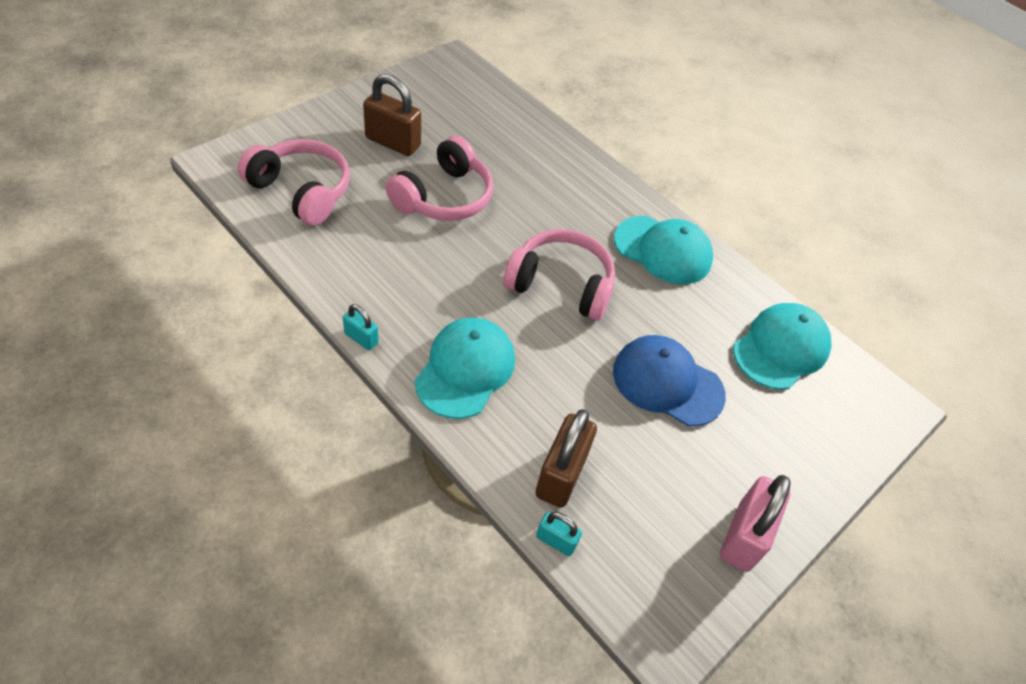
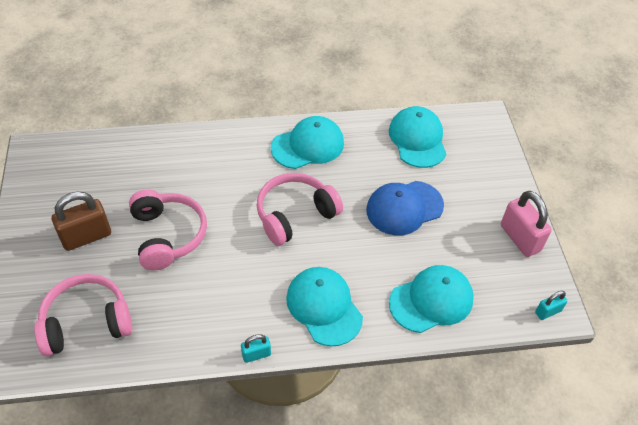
camera: 50 degrees left, 0 degrees up
(556, 540) = (471, 329): turquoise padlock -> turquoise padlock (548, 311)
(561, 475) = (431, 300): brown padlock -> turquoise cap

